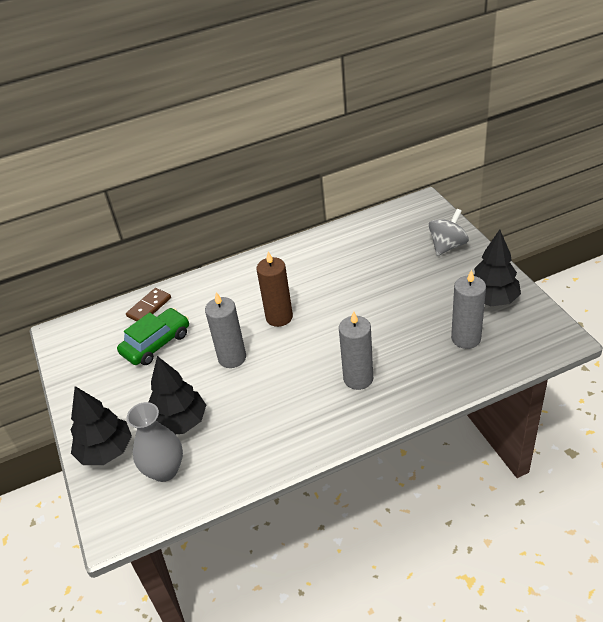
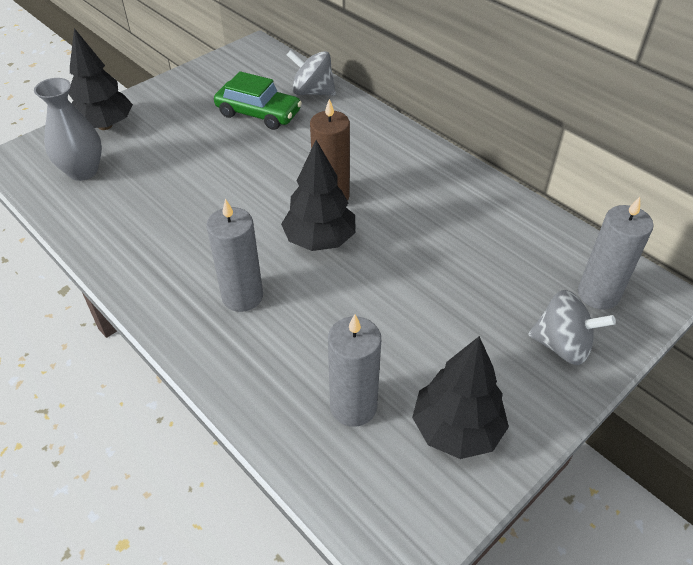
camera: 65 degrees right, 5 degrees up
(149, 307) = (312, 92): brown domino -> grey spinning top
(180, 422) = (148, 163): black tree -> black tree (320, 240)
(232, 358) = (251, 175): grey candle -> grey candle (598, 294)

